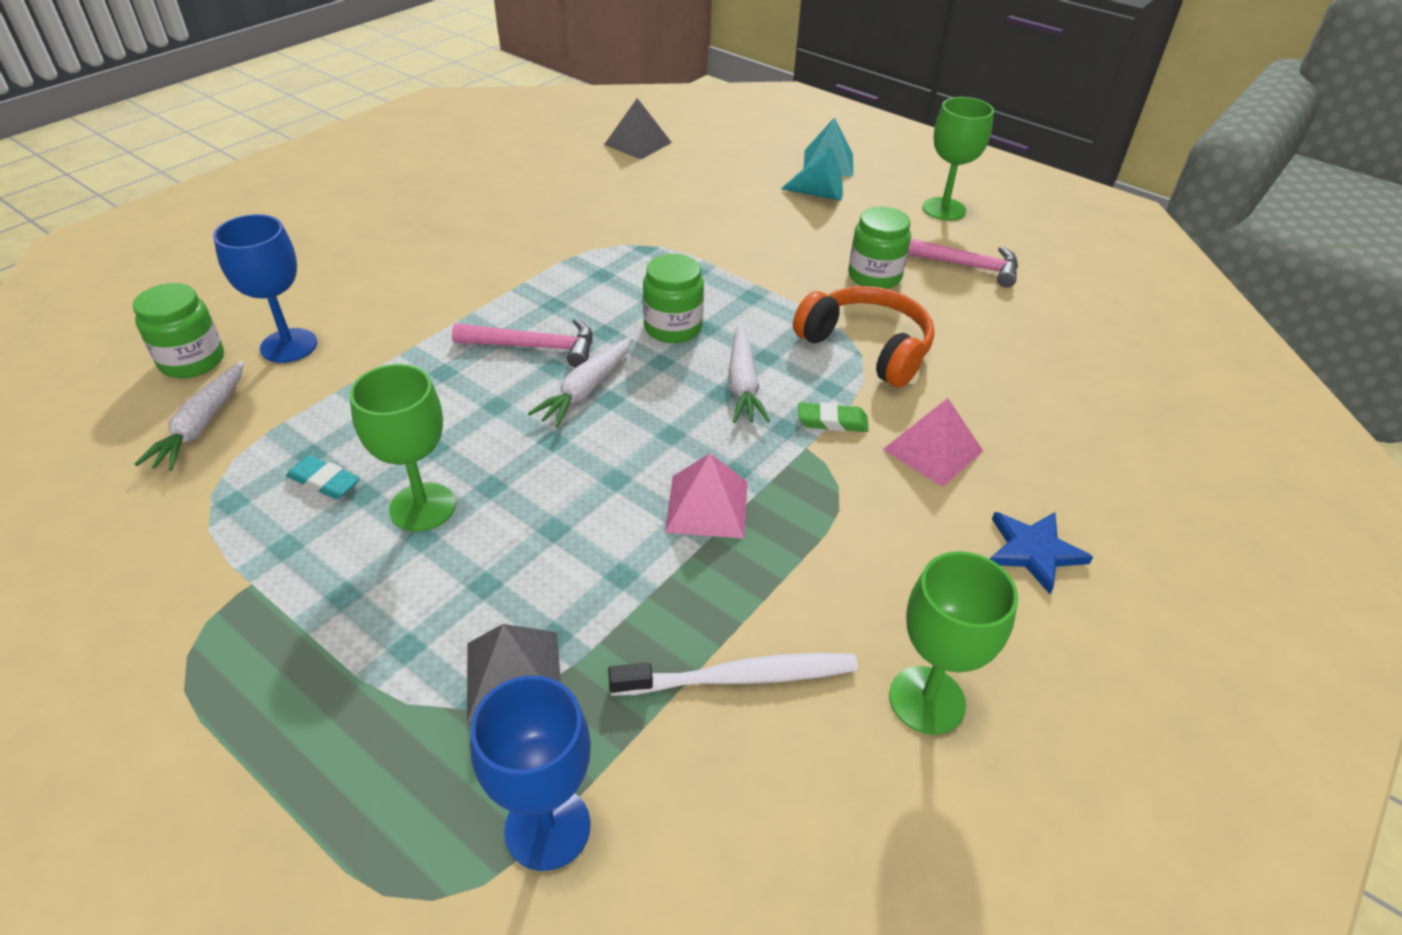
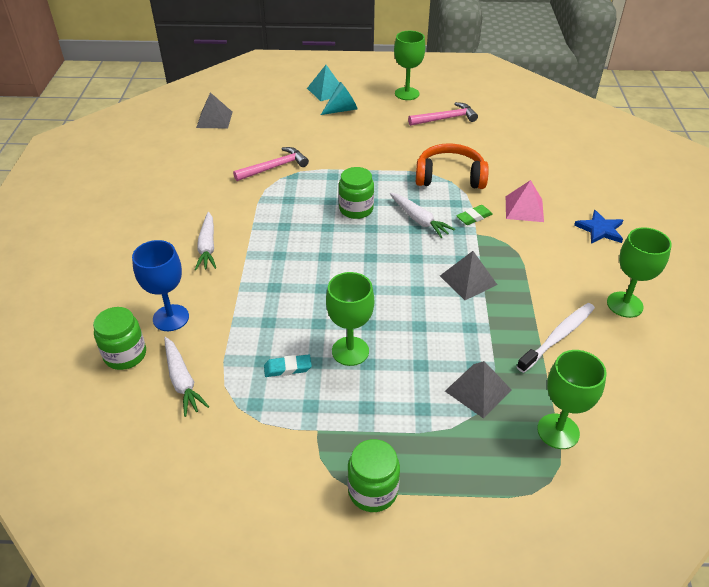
camera: 35 degrees left, 0 degrees up
(535, 347) = (303, 251): pink hammer -> pink hammer (274, 167)
(547, 827) = (558, 431): blue goblet -> green goblet
(587, 389) = (354, 258): white carrot -> white carrot (207, 246)
(707, 506) = (468, 280): pink pyramid -> grey pyramid
(874, 276) = (415, 141): green jar -> green jar (373, 491)

